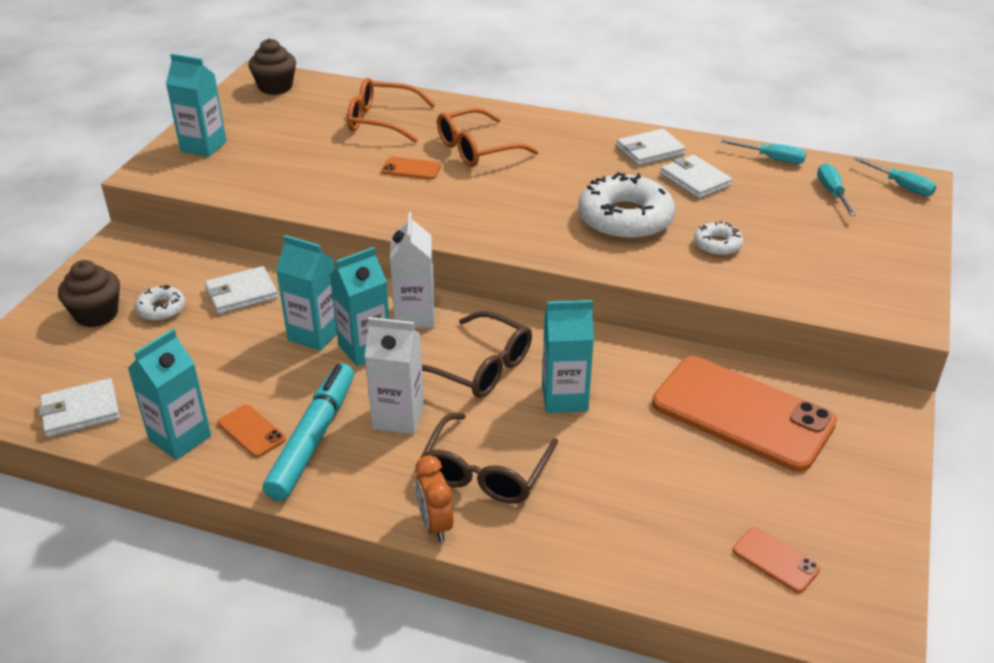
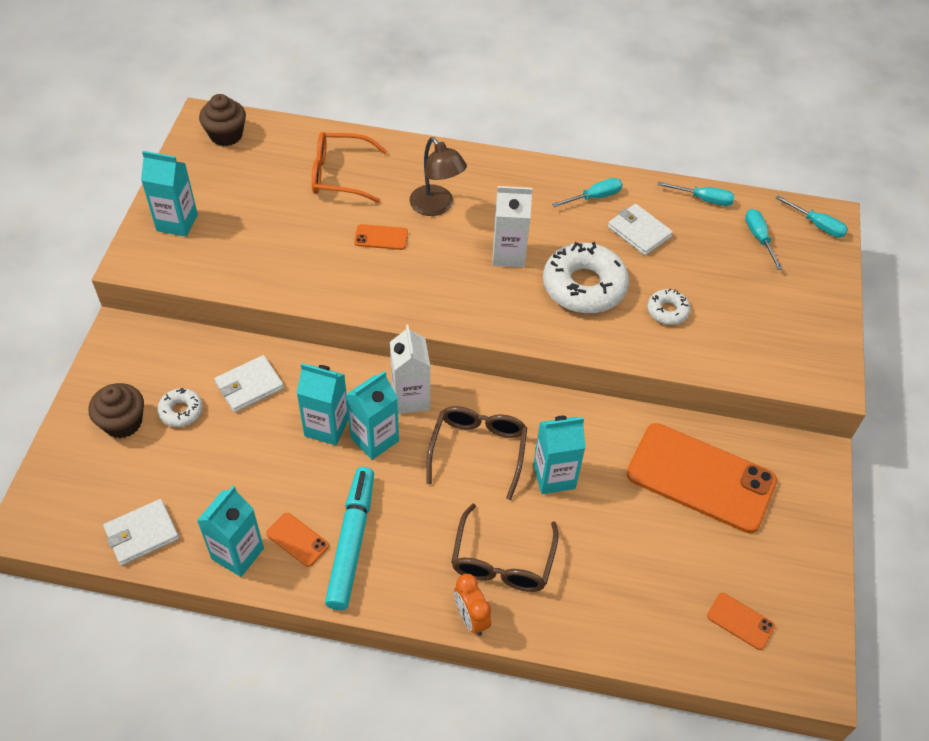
camera: 10 degrees left, 15 degrees up
(398, 417) = (419, 511): white carton -> white carton (508, 254)
(477, 149) = (436, 207): orange glasses -> brown lamp
(480, 367) = (478, 450): brown glasses -> brown glasses turned 105 degrees counterclockwise
(650, 151) = (594, 197): white wallet -> turquoise screwdriver

